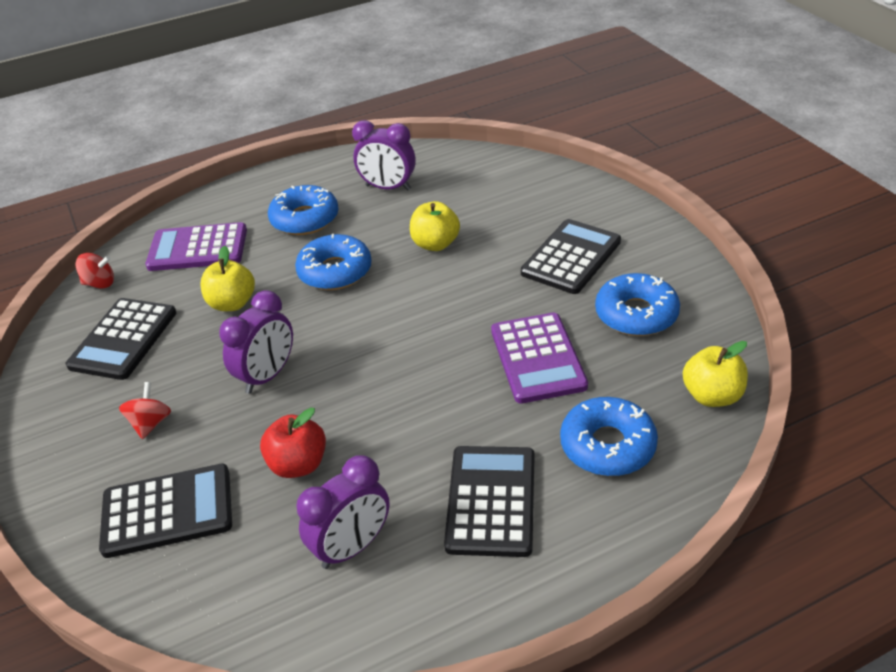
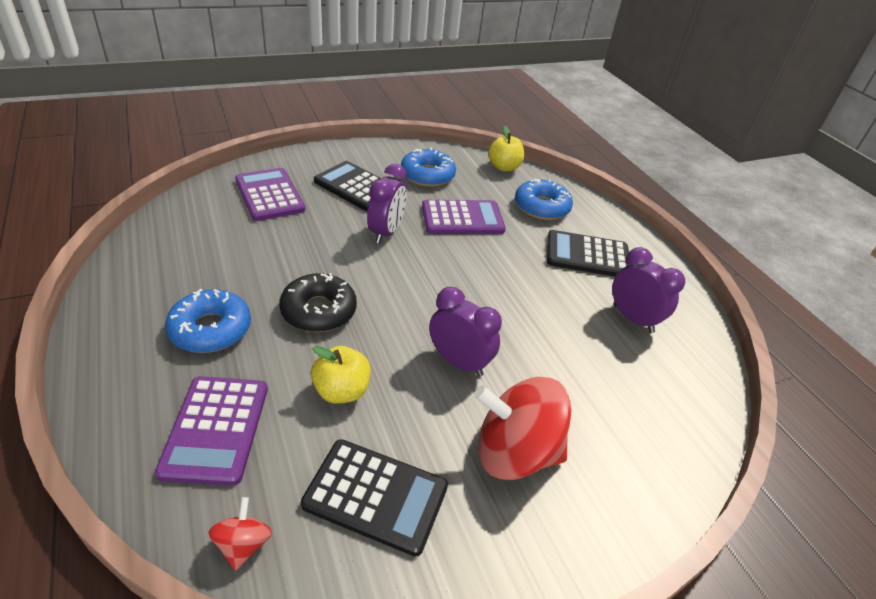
camera: 95 degrees left, 0 degrees up
(150, 423) = (515, 452): red spinning top -> red spinning top, size x2.19
(167, 511) = (618, 429): black calculator -> none
(298, 464) = (562, 344): red apple -> none
(335, 271) = (318, 311): blue donut -> black donut
(388, 188) = (191, 265): purple clock -> purple clock (386, 232)
(435, 244) = (306, 246): yellow apple -> none
(522, 201) = (269, 195): none -> purple calculator

